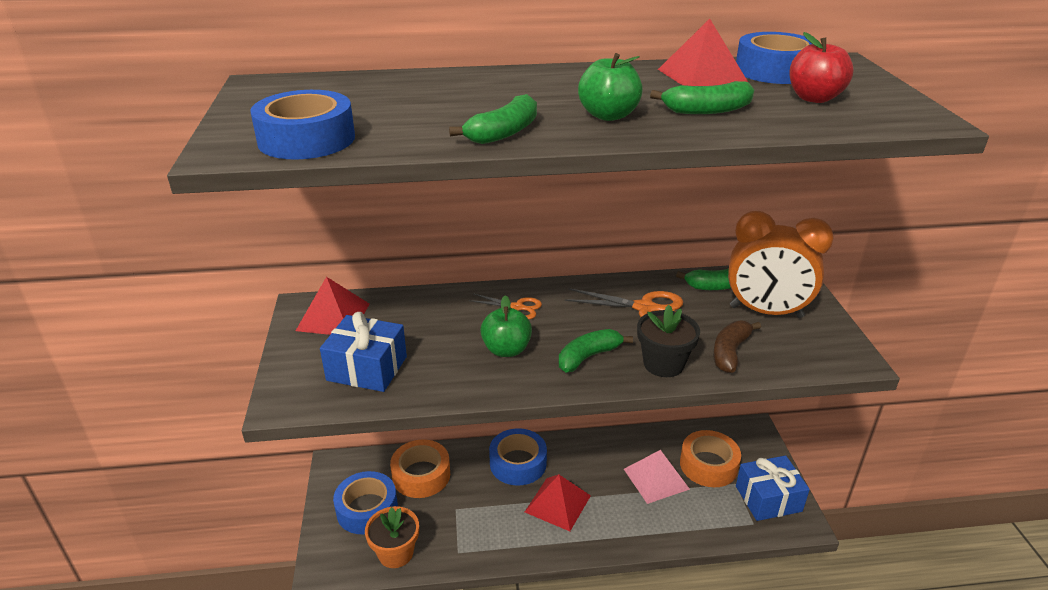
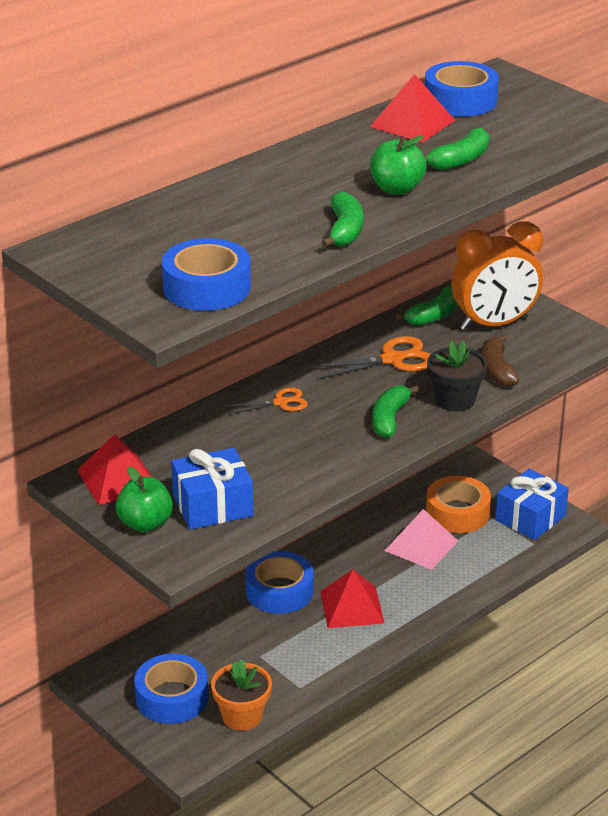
camera: 35 degrees left, 0 degrees up
(421, 475) = (193, 645): orange tape -> none
(506, 350) = (315, 441): green apple -> green apple (145, 523)
(814, 98) = (520, 123): red apple -> none

